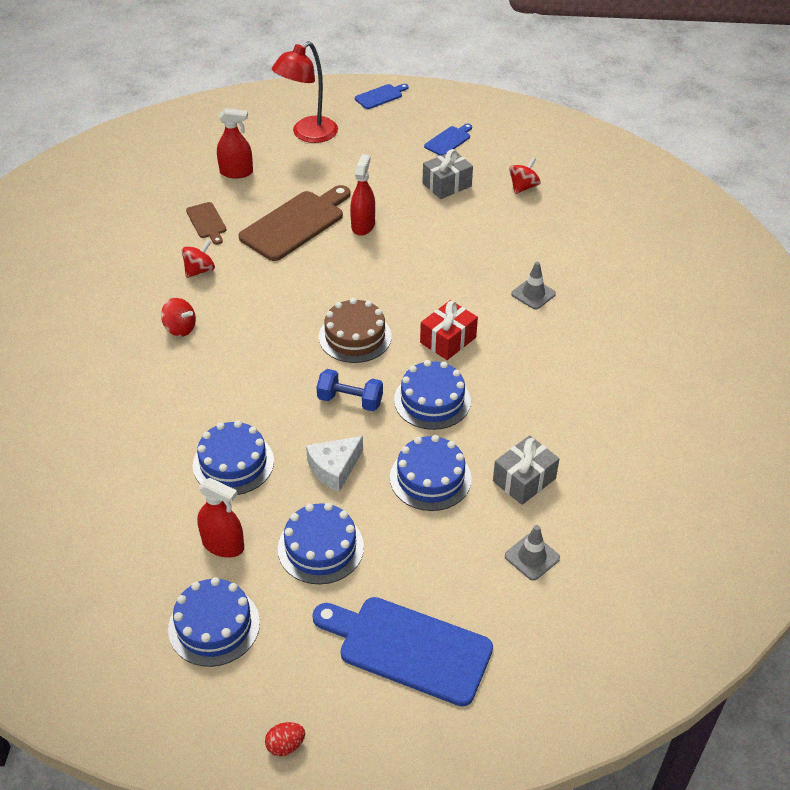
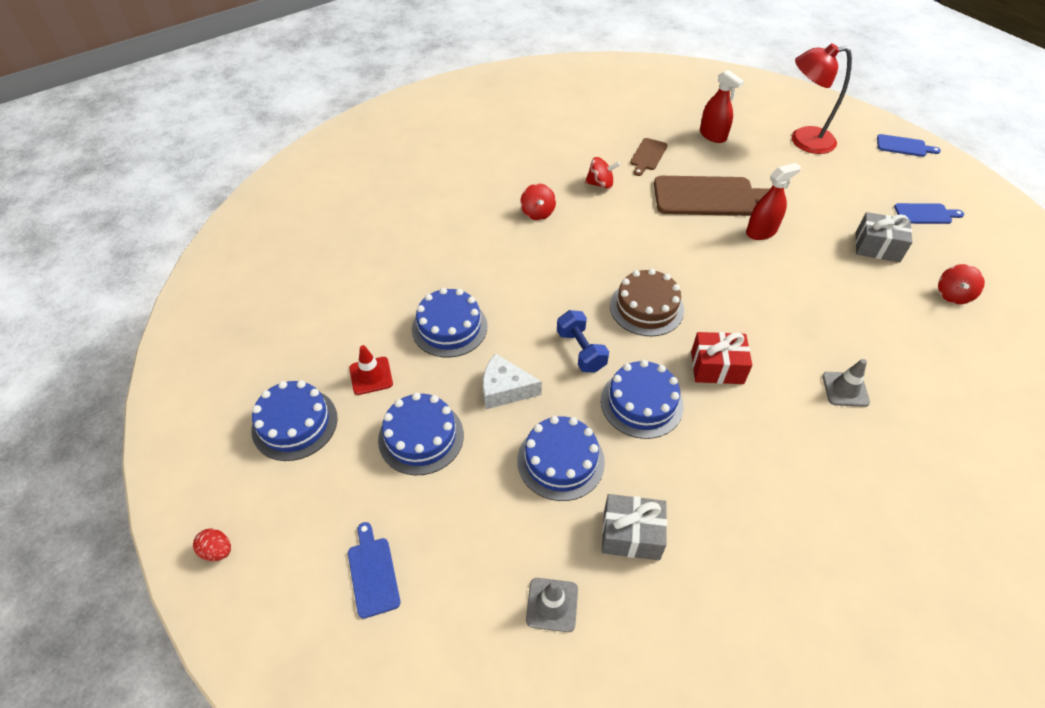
camera: 50 degrees right, 5 degrees up
(223, 545) = (371, 376): red spray bottle -> red traffic cone
(408, 648) = (372, 573): blue cutting board -> blue cutting board, size x0.50
(523, 187) = (952, 295): red spinning top -> red spinning top turned 120 degrees clockwise

